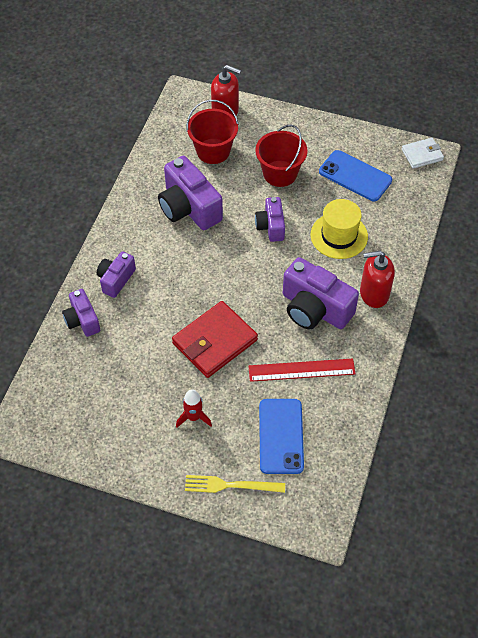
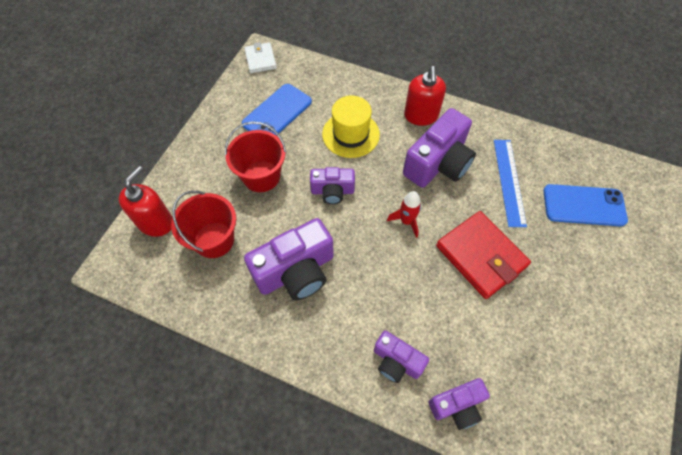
camera: 85 degrees left, 5 degrees up
(193, 417) = (575, 282): red rocket -> red rocket (406, 221)
(230, 485) = (645, 253): yellow fork -> none
(301, 370) = (509, 181): red ruler -> blue ruler

